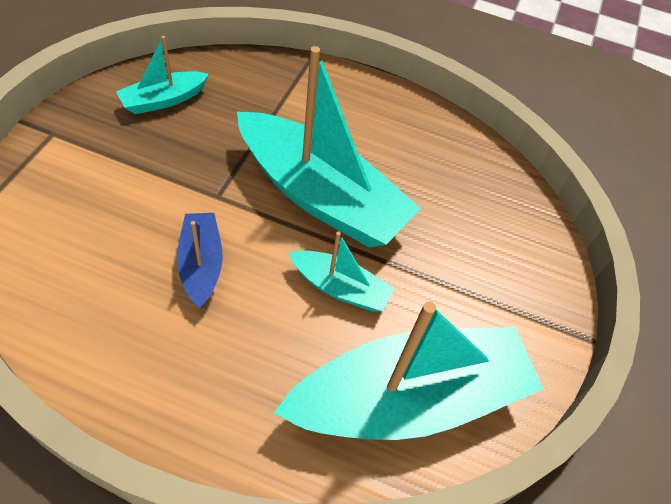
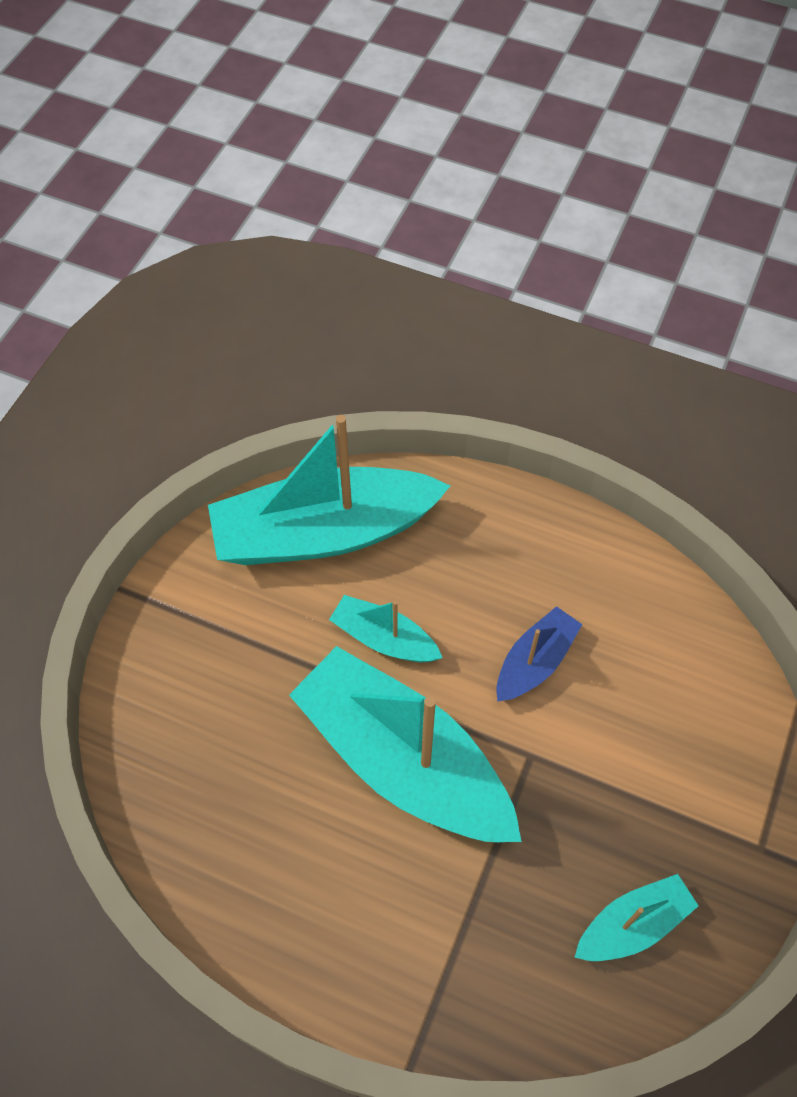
camera: 170 degrees left, 5 degrees up
(201, 264) = (535, 662): blue boat -> blue boat turned 135 degrees counterclockwise

